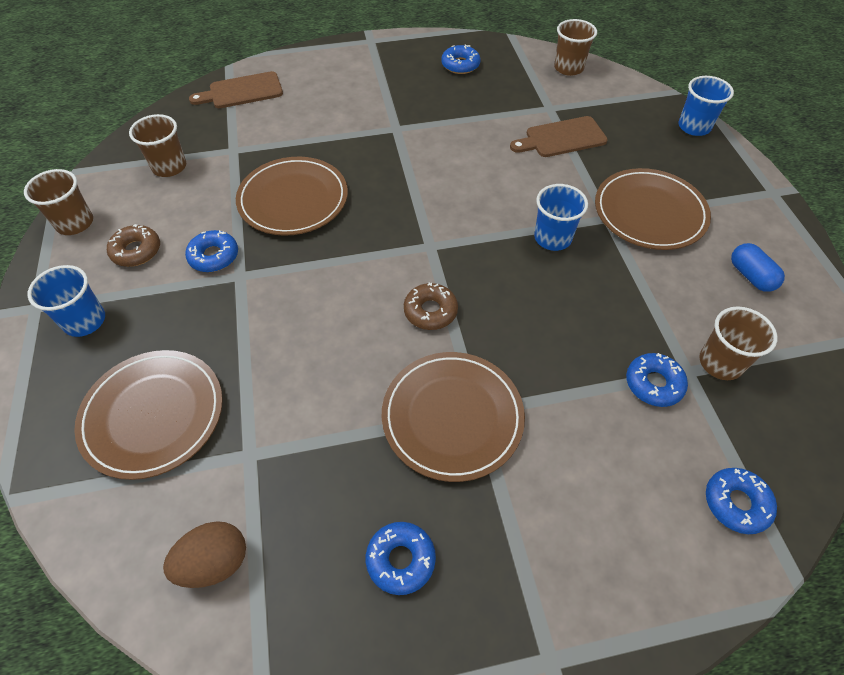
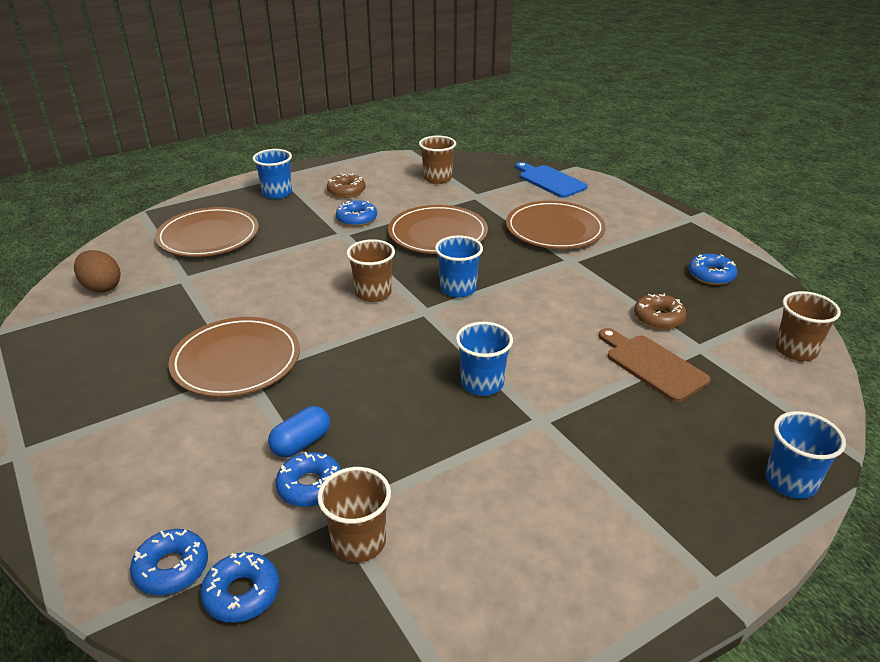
camera: 70 degrees right, 20 degrees down
(75, 223) = (360, 165): brown cup -> brown cup (373, 293)
(242, 91) = (550, 180): brown cutting board -> blue cutting board
(401, 560) = (104, 362): blue donut -> blue donut (242, 593)
(404, 213) = (458, 289): none -> blue cup
(430, 311) = (346, 327): brown donut -> brown donut (658, 318)
(649, 212) = (575, 454): brown plate -> brown plate (554, 229)
(750, 276) = (519, 565): blue capsule -> blue capsule (301, 443)

